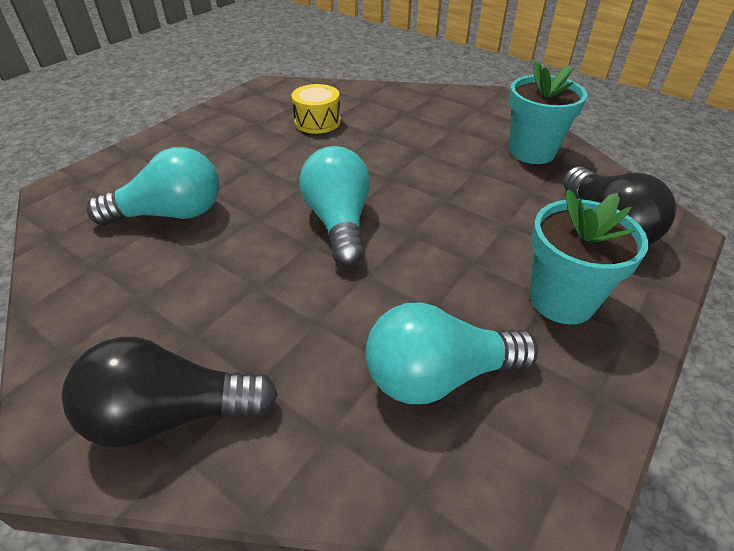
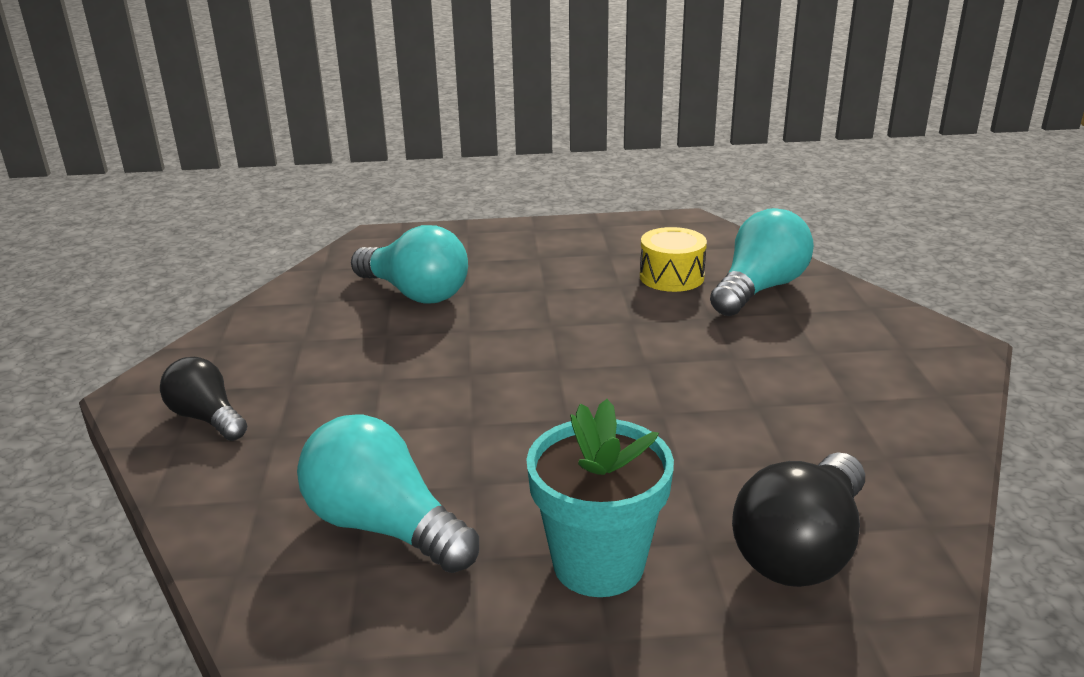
camera: 50 degrees right, 15 degrees down
(171, 414) = (207, 418): black light bulb -> black light bulb, size x0.64
(339, 222) = (525, 371): turquoise light bulb -> turquoise light bulb (759, 289)
(532, 152) = (875, 427): turquoise flower pot -> none

